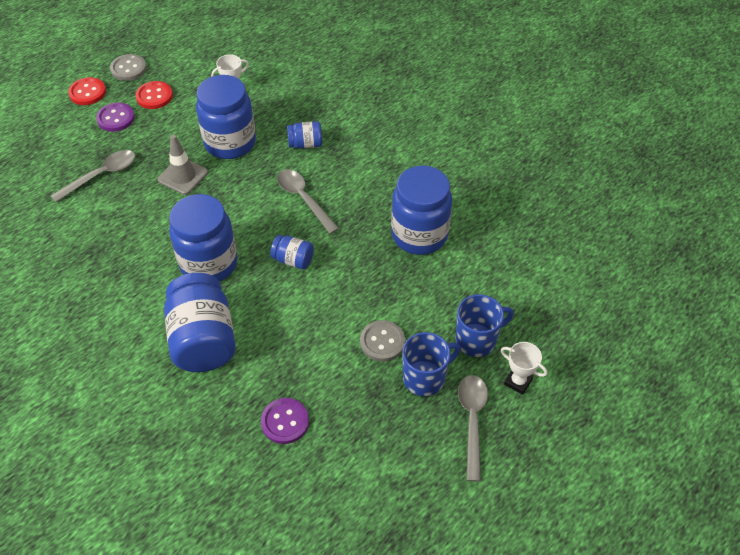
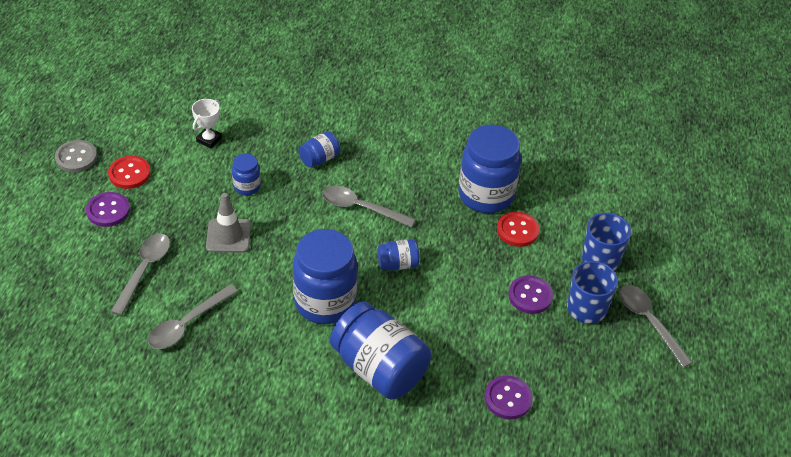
camera: 35 degrees left, 5 degrees down
(87, 92) = (53, 198): red button -> red button (517, 230)
(95, 231) = (187, 324): none -> grey spoon
(230, 143) = (247, 186): blue jar -> blue jar, size x0.48
(382, 342) = (530, 296): grey button -> purple button
(518, 381) = (657, 275): white trophy -> none

